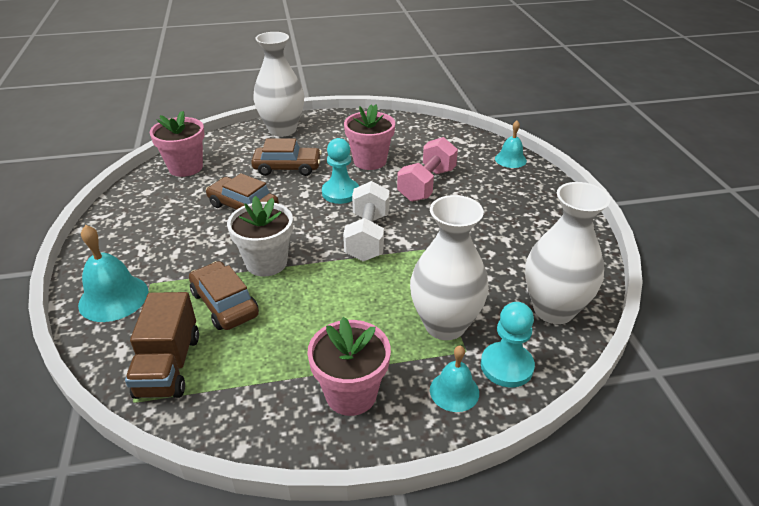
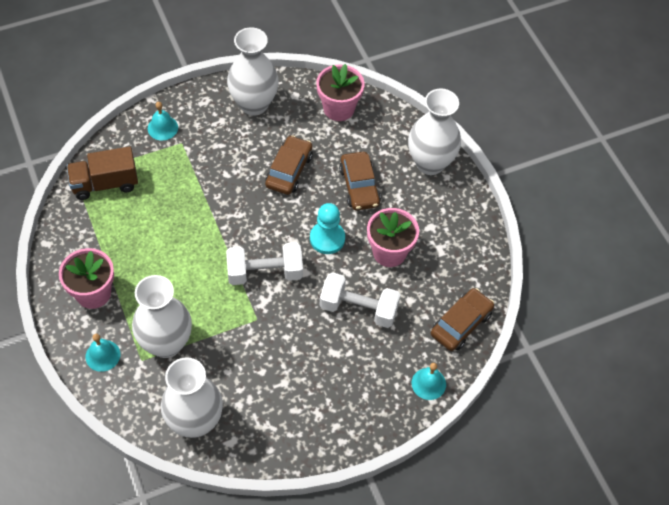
camera: 75 degrees right, 20 degrees up
(113, 298) = (162, 128): turquoise bell -> turquoise bell, size x0.64
(136, 220) = (254, 104): none -> white vase
(225, 304) = (167, 196): brown car -> brown car (461, 324)
(266, 263) = (217, 208): white flower pot -> none
(427, 184) = (358, 308): pink dumbbell -> white dumbbell
(506, 366) = (129, 388): turquoise pawn -> none

